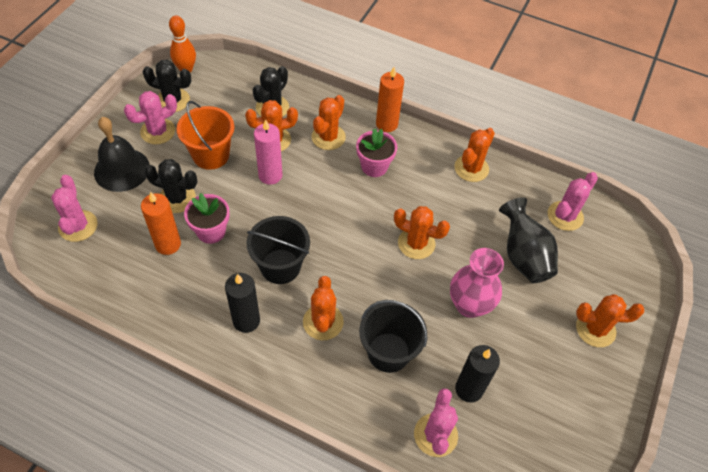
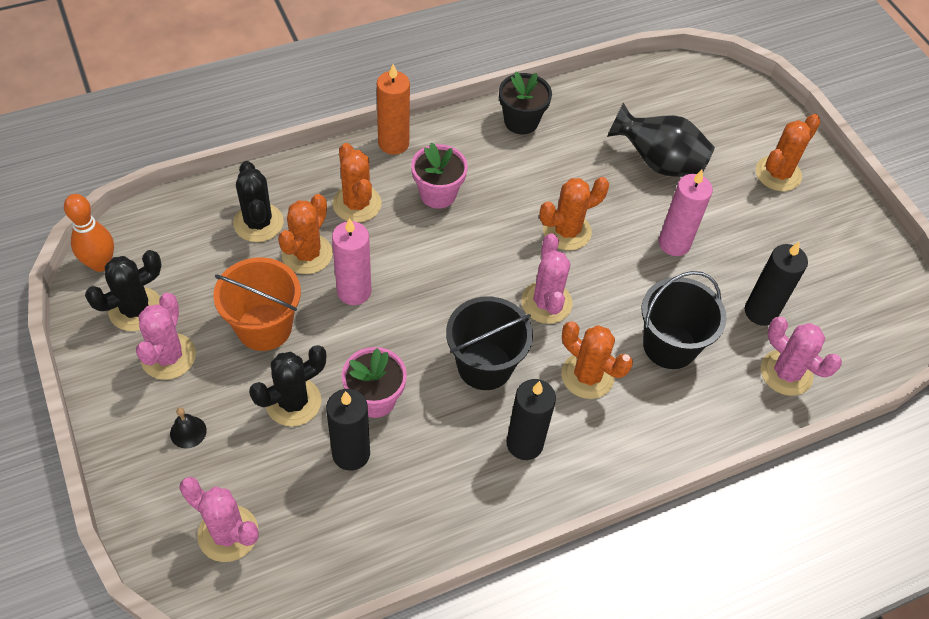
camera: 50 degrees left, 0 degrees up
(122, 169) = (188, 432): black bell -> black bell, size x0.42
(168, 244) = (351, 453): orange candle -> black candle
(469, 305) = (674, 243): pink vase -> pink candle
(471, 168) = (521, 121): orange cactus -> black flower pot
(565, 216) = (644, 99): pink cactus -> pink cactus (546, 302)

